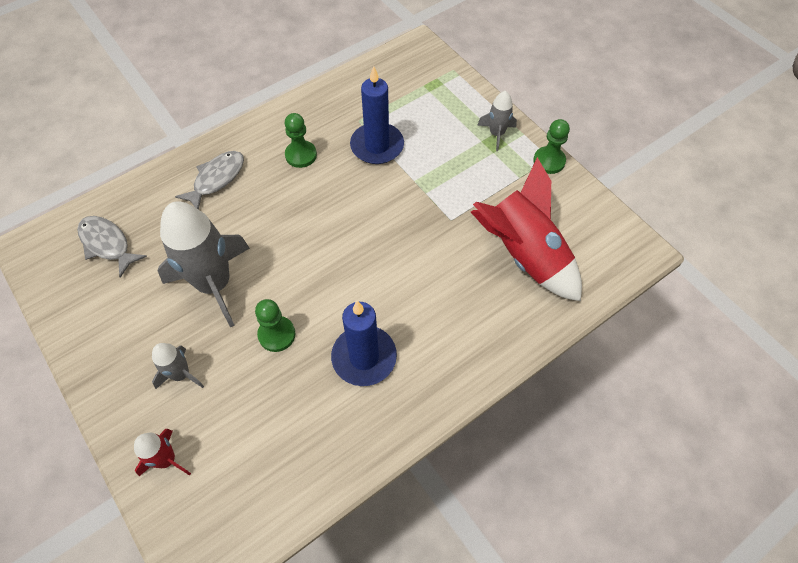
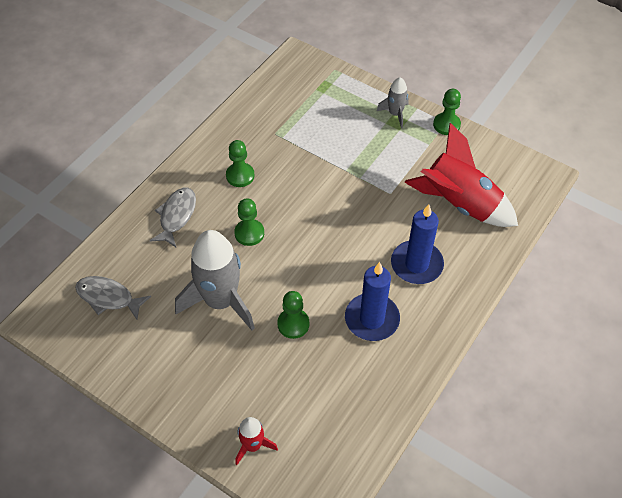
camera: 20 degrees left, 5 degrees down
(181, 374) = (230, 379): grey rocket -> none
(280, 219) = (249, 233): none -> green pawn
(377, 146) = (301, 150): blue candle -> blue candle (416, 264)

